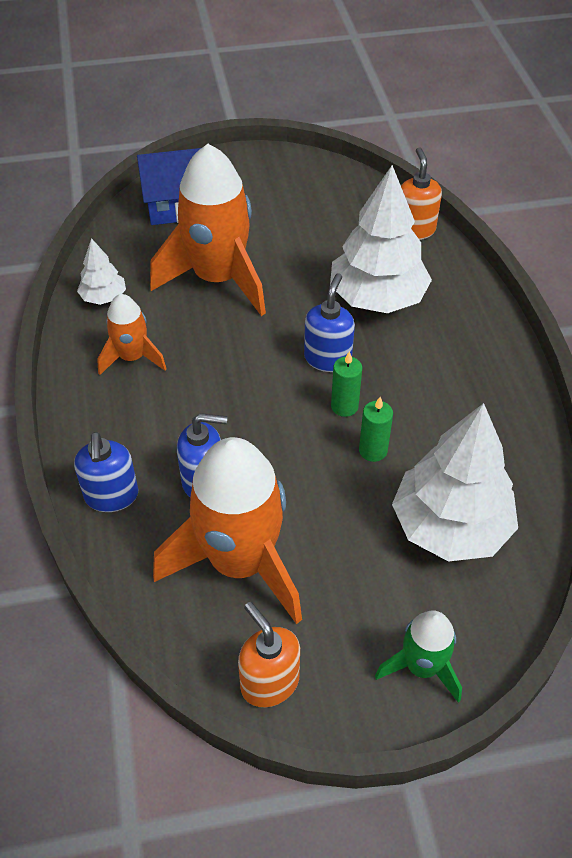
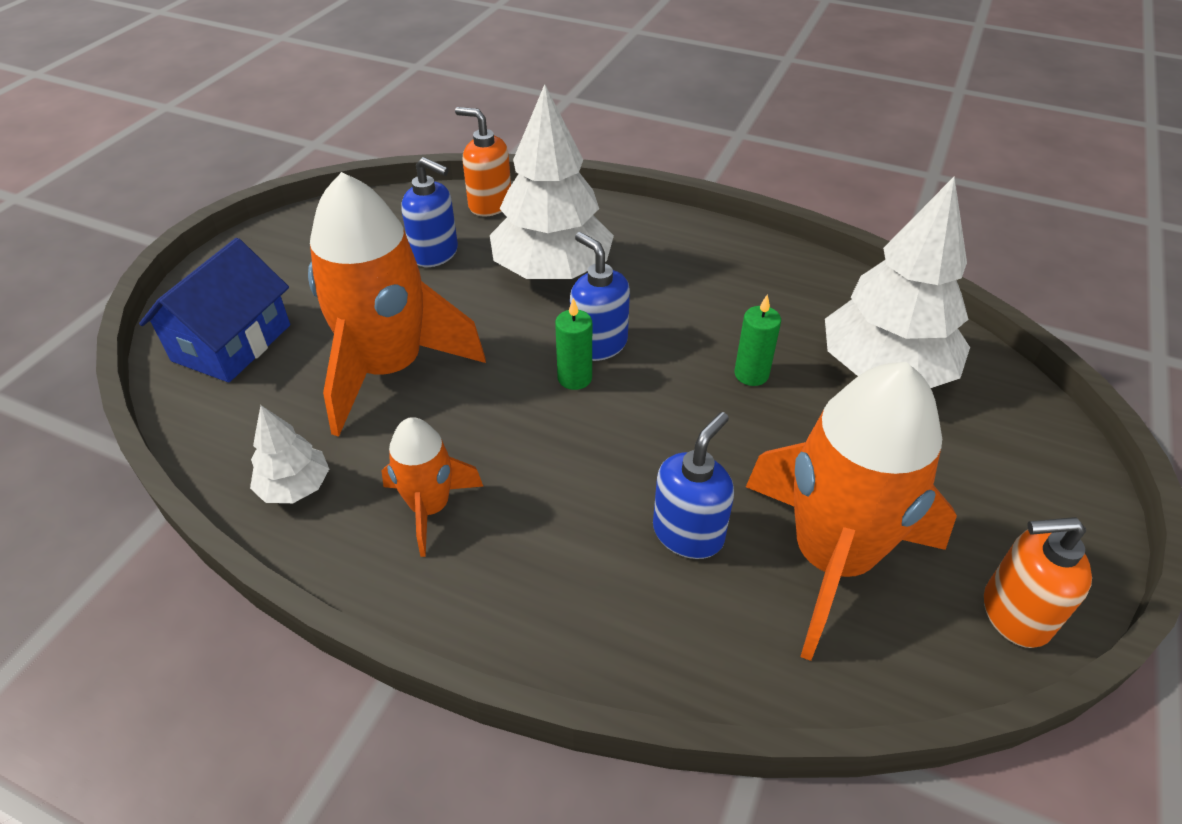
camera: 55 degrees left, 5 degrees down
(111, 496) = (642, 641): blue soap dispenser -> blue soap dispenser (435, 253)
(344, 406) = (675, 365): green candle -> green candle (574, 378)
(422, 667) = (1045, 476): green rocket -> none

